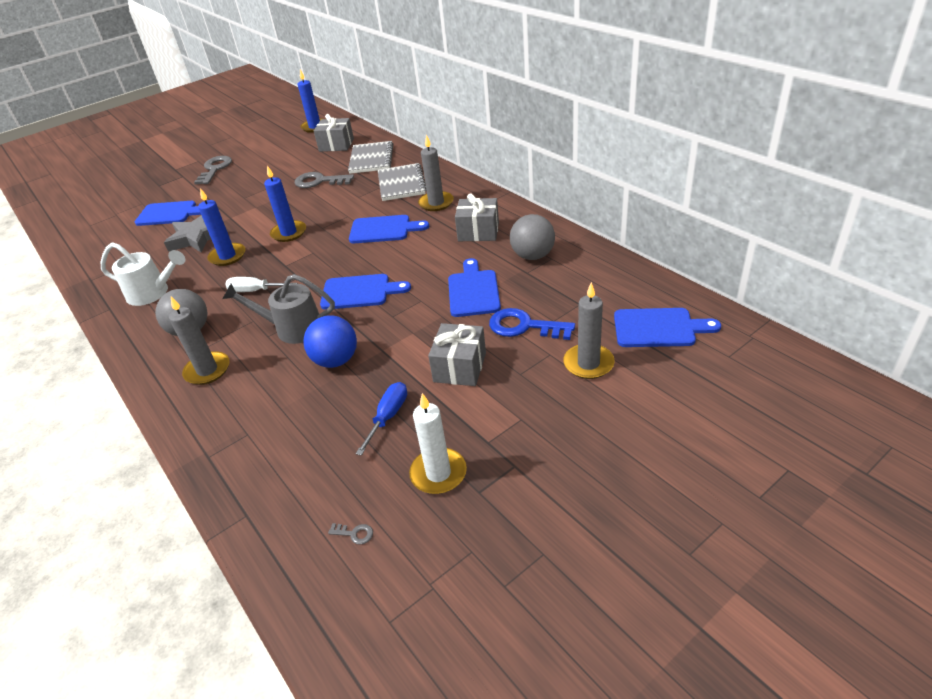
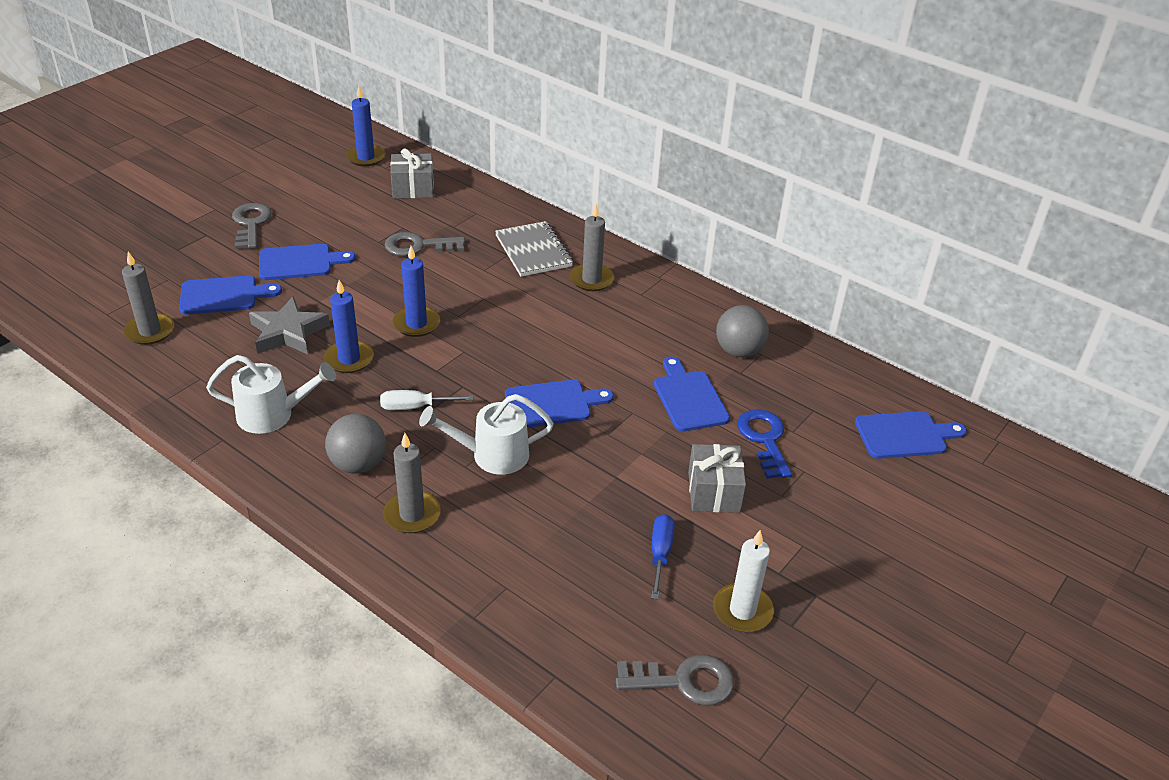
camera: 20 degrees left, 0 degrees up
(292, 328) = (491, 455): grey watering can -> white watering can
(336, 360) = (567, 492): blue ball -> none
(354, 534) = (684, 681): grey key -> grey key, size x2.45
(371, 159) = (474, 212): grey notebook -> none
(383, 229) = (541, 318): blue cutting board -> blue cutting board (299, 262)
(478, 232) = (661, 320): grey gift -> none
(524, 326) = (764, 439): blue key -> blue key turned 75 degrees clockwise
(588, 364) = (848, 479): grey candle -> grey candle (150, 331)

